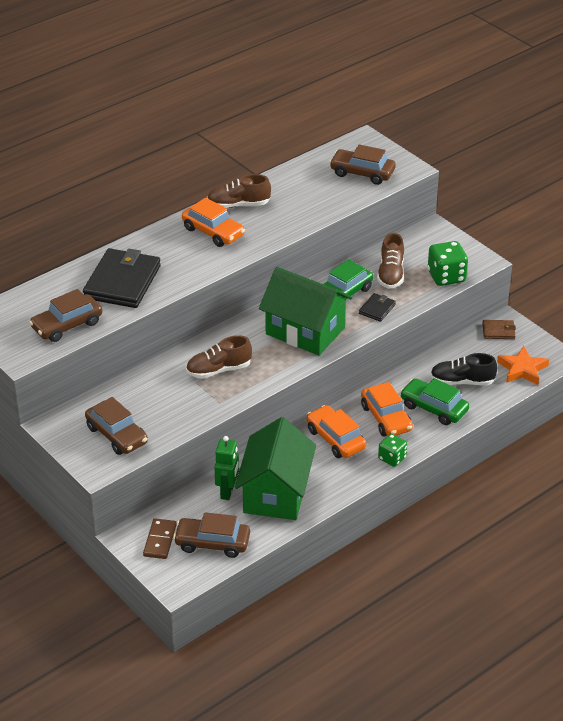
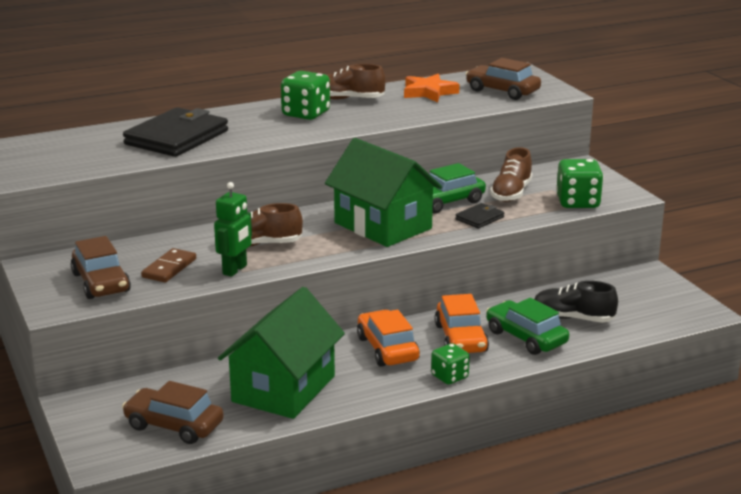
camera: 15 degrees right, 15 degrees down
(67, 325) = (88, 161): brown car -> none
(160, 540) = (111, 413): brown domino -> brown domino (169, 268)
(213, 232) = (306, 114): orange car -> green dice
(227, 492) = (225, 379): green robot -> green robot (235, 270)
(498, 331) = (638, 280): brown wallet -> none
(522, 369) = (655, 317): orange star -> orange star (429, 92)

